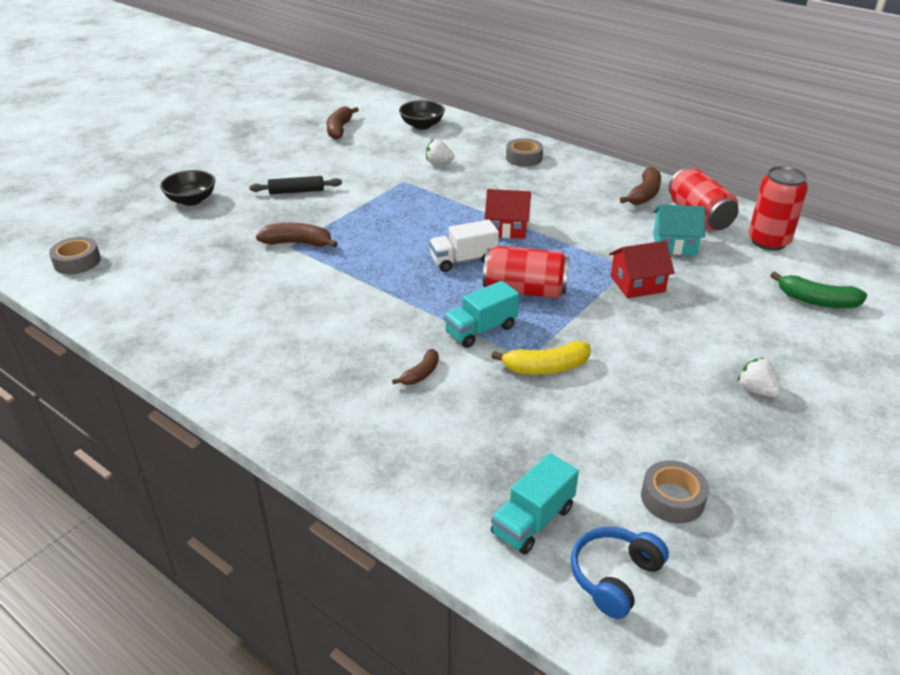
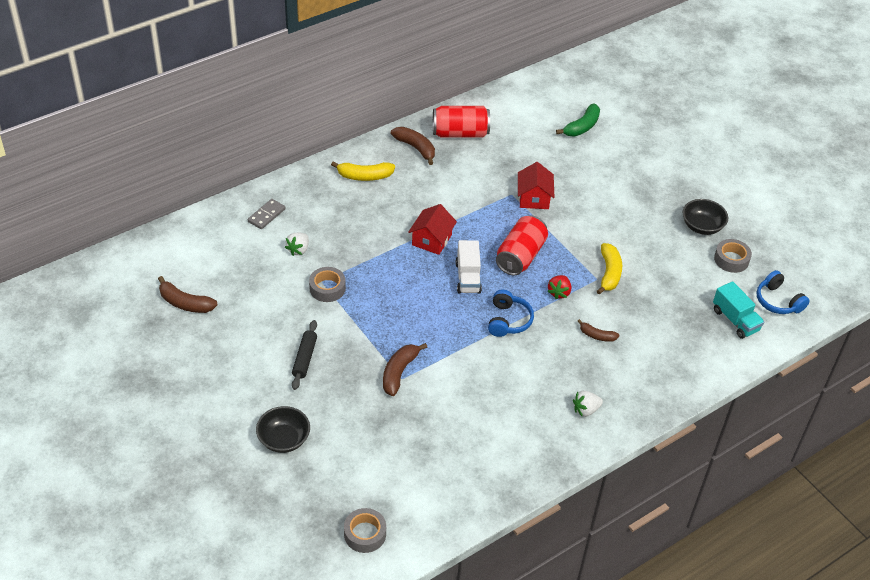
camera: 75 degrees left, 10 degrees up
(410, 299) = (508, 320): none -> blue headphones
(421, 374) = (597, 335): brown banana -> brown banana turned 150 degrees clockwise
(422, 125) = (213, 241): black bowl -> black bowl (702, 226)
(473, 140) = (266, 215): none -> grey domino
(481, 330) = (559, 292): turquoise truck -> red strawberry
(524, 158) = (319, 194): grey tape -> grey tape (327, 288)
(571, 175) = (364, 176): none -> yellow banana
(674, 244) = (492, 161): turquoise house -> none
(756, 390) = (657, 191): white strawberry -> white strawberry (585, 410)
(768, 241) = (507, 115): red can -> none

